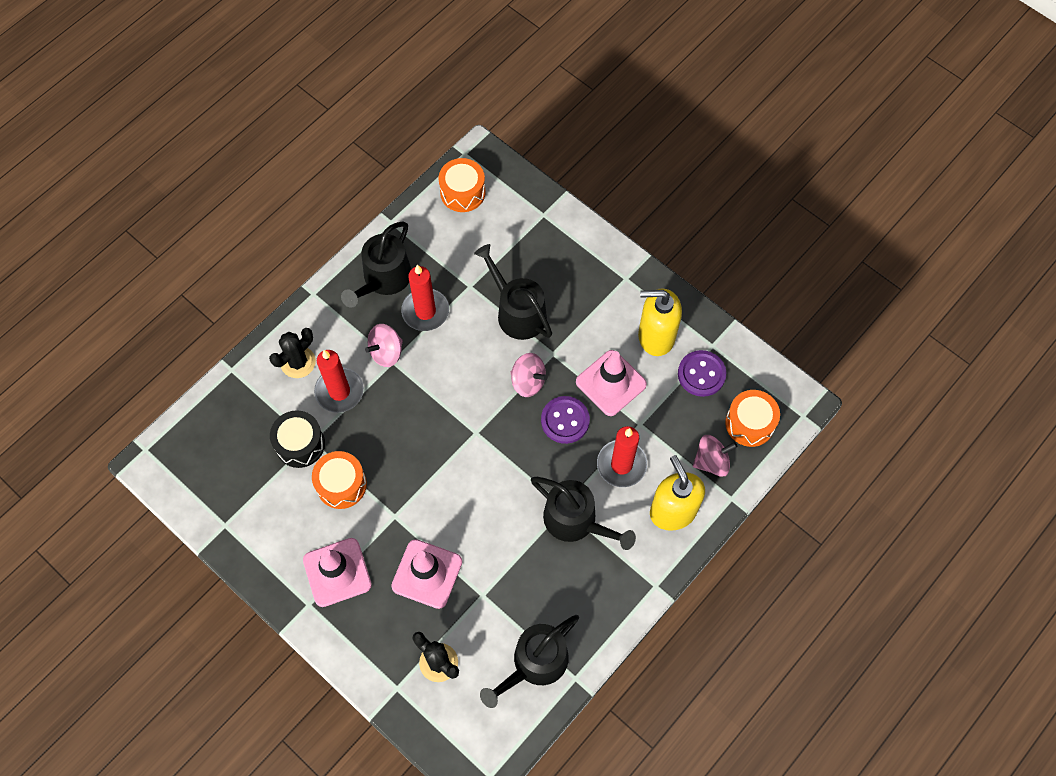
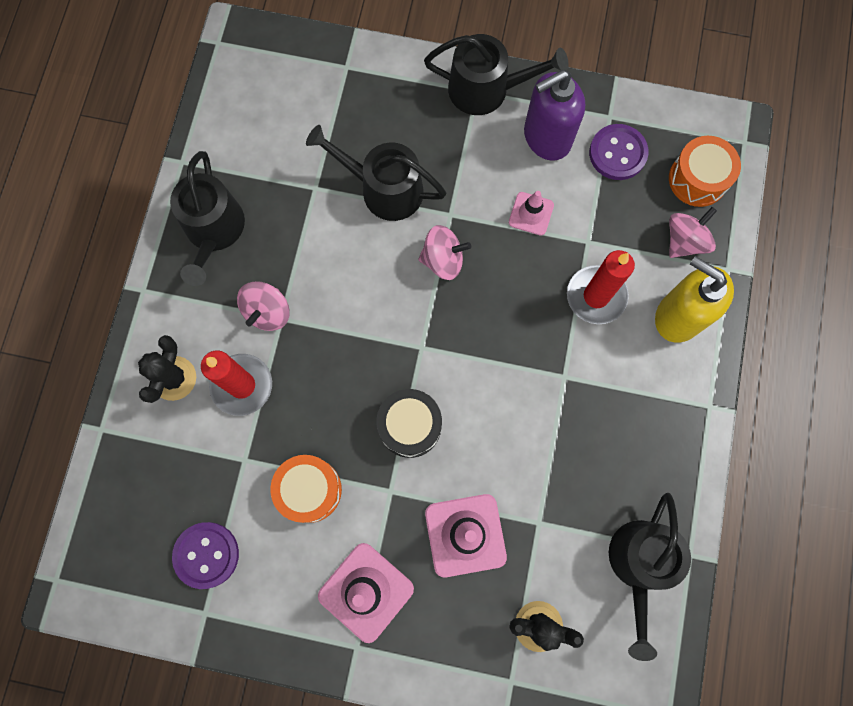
camera: 30 degrees left, 10 degrees up
(300, 444) = (234, 470): black drum -> black drum (410, 426)
(425, 311) = (283, 242): red candle -> none
(462, 192) = (242, 87): orange drum -> none
(565, 420) = (508, 281): purple button -> purple button (206, 555)
(575, 521) = (586, 384): black watering can -> black watering can (486, 89)
(611, 383) = (531, 214): pink traffic cone -> pink traffic cone, size x0.58
(656, 336) = (546, 138): yellow soap dispenser -> purple soap dispenser

